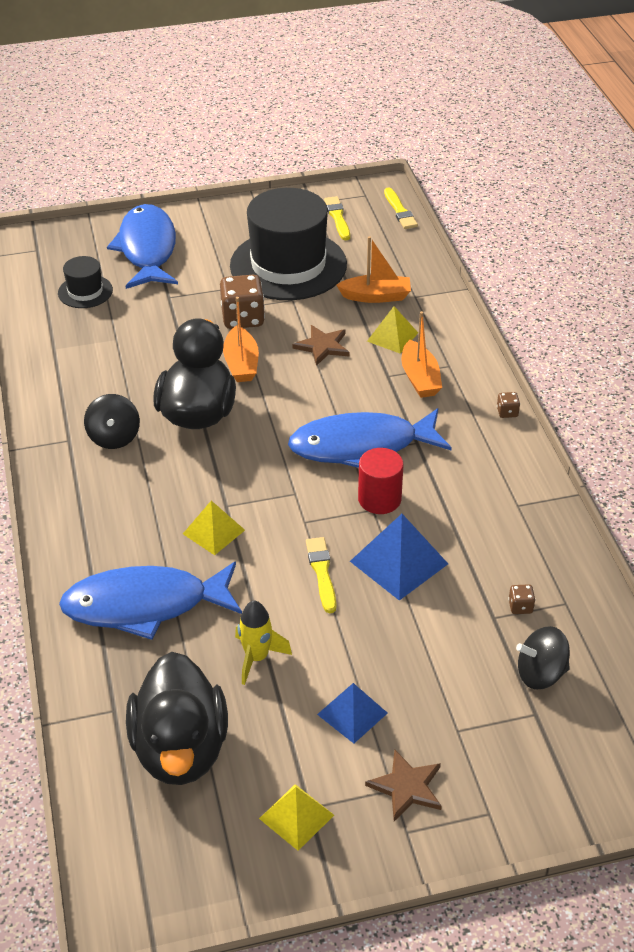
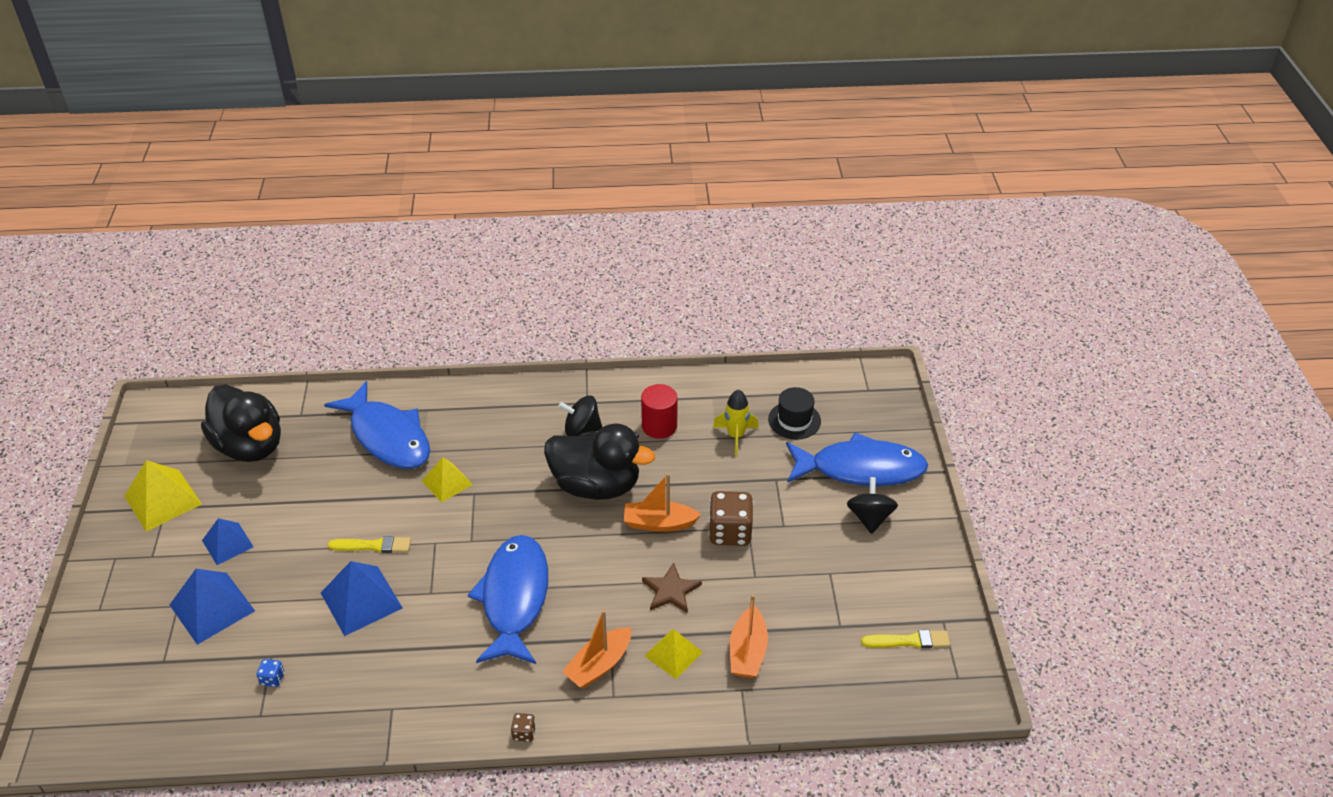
camera: 100 degrees right, 0 degrees up
(145, 605) = (387, 436): blue fish -> blue fish turned 135 degrees clockwise
(180, 749) = (250, 446): black duck -> black duck turned 135 degrees counterclockwise
(257, 657) = (307, 495): yellow rocket -> yellow rocket (735, 436)
(288, 265) = (817, 581): black hat -> none
(296, 817) = (162, 500): yellow pyramid -> yellow pyramid, size x1.54
(379, 499) = (441, 600): red cylinder -> red cylinder (659, 426)
(400, 211) = (919, 708): yellow brush -> none
(406, 787) = (149, 564): brown star -> none
(420, 378) = (599, 665): orange boat -> orange boat turned 45 degrees counterclockwise
(450, 694) = (212, 608): none -> blue pyramid
(520, 607) = (272, 679): brown dice -> blue dice
(540, 673) = (198, 675): black spinning top -> black spinning top (870, 518)

